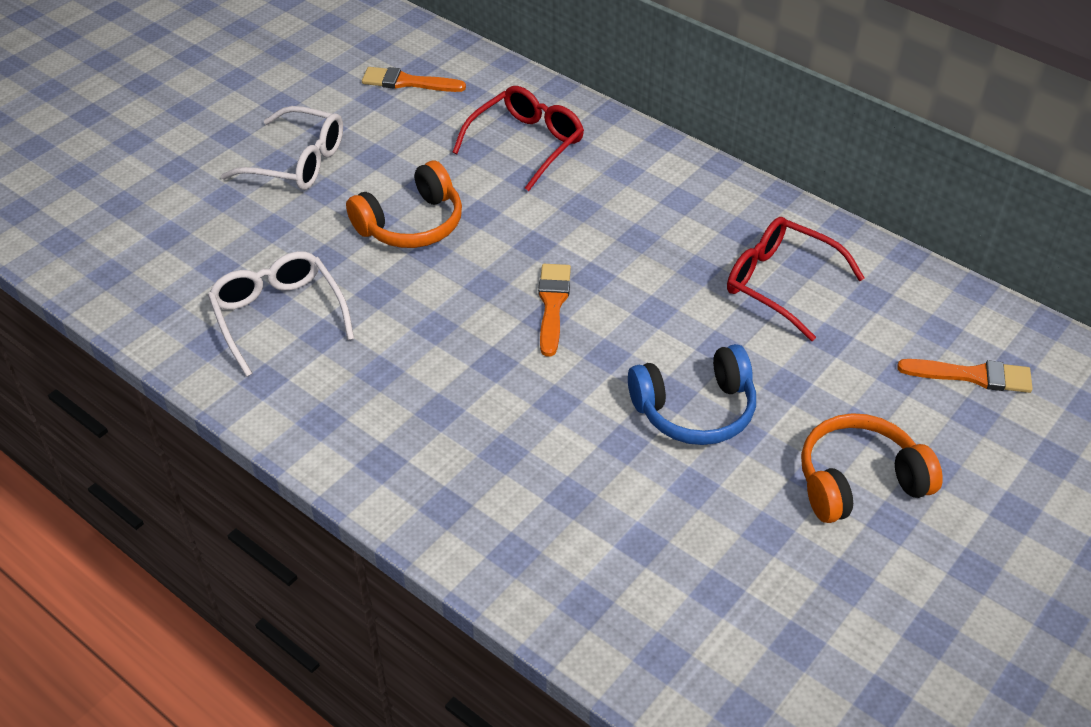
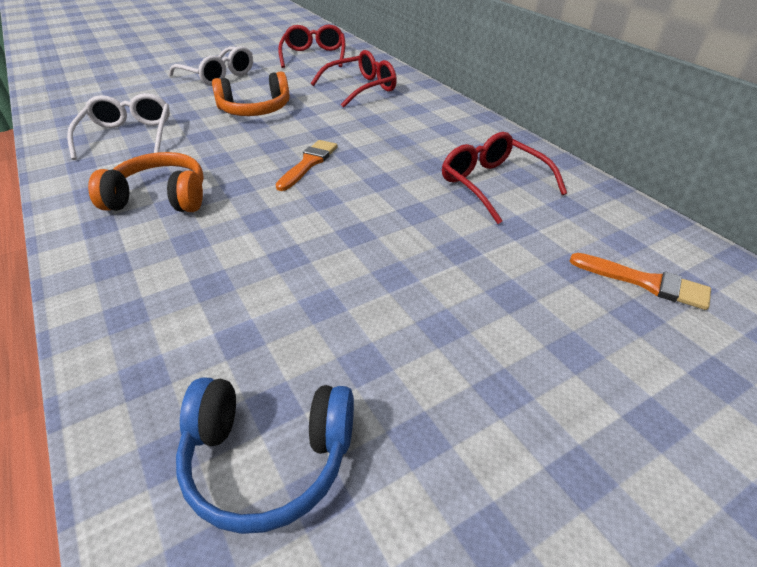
camera: 20 degrees right, 5 degrees down
(408, 82) = (314, 56): orange brush -> red glasses
(695, 410) = (365, 248): blue headphones -> blue headphones (268, 459)
(859, 481) = (485, 342): orange headphones -> orange headphones (160, 198)

